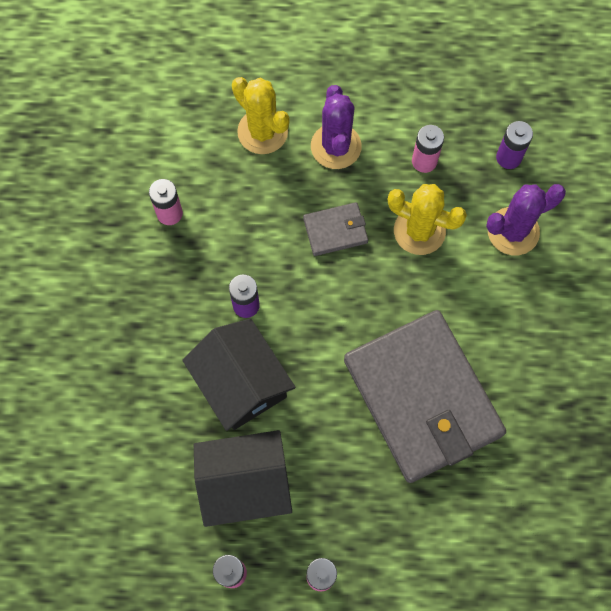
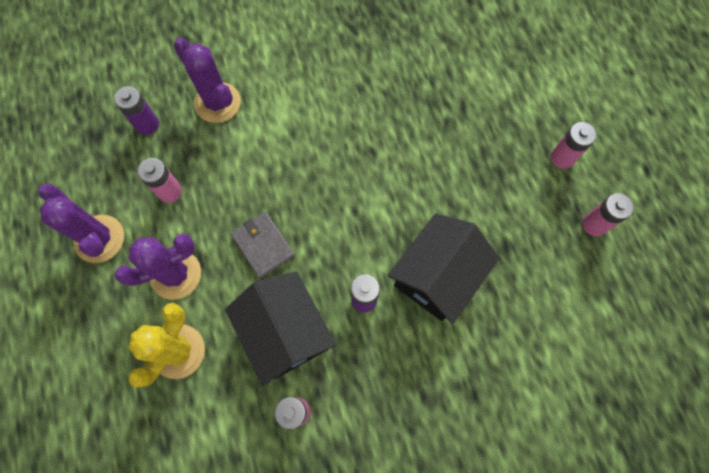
camera: 110 degrees left, 0 degrees up
(245, 483) = (520, 241): black house -> black house (285, 332)
(396, 90) = (99, 239): none -> purple cactus
(419, 231) = (240, 175): yellow cactus -> none
(422, 398) = (389, 129): grey wallet -> none

